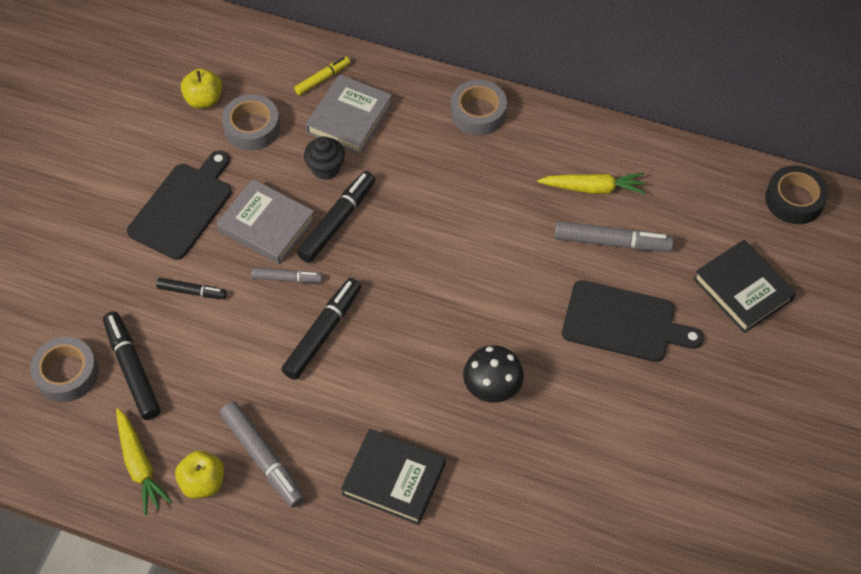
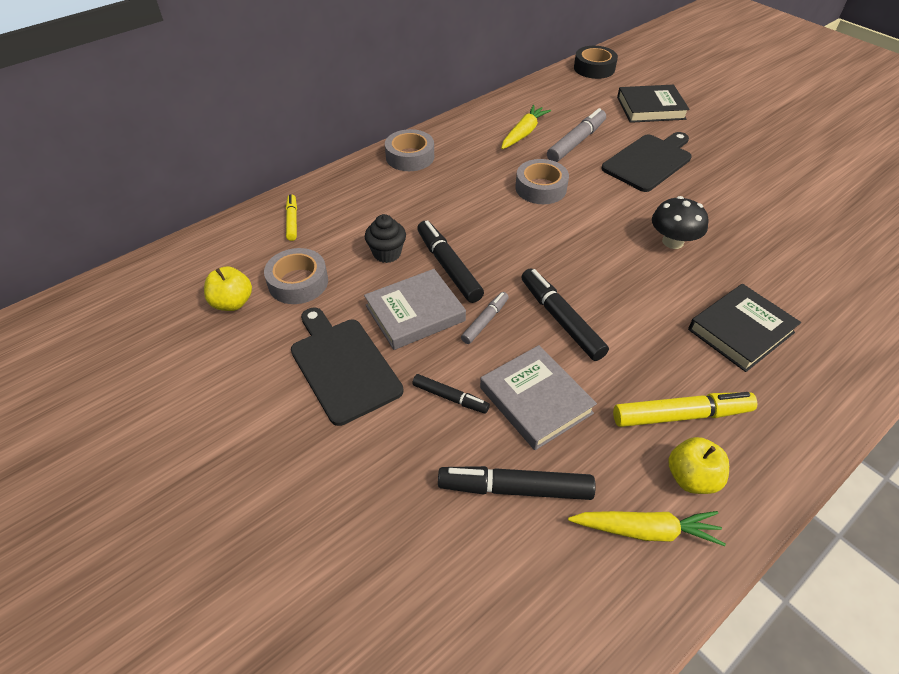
camera: 60 degrees left, 10 degrees down
(67, 374) = (482, 560): grey tape -> grey tape (540, 188)
(192, 292) = (450, 397): black marker -> black marker turned 75 degrees clockwise
(263, 458) = (681, 415): grey marker -> yellow marker
(349, 118) = (348, 221): grey book -> grey book (535, 400)

